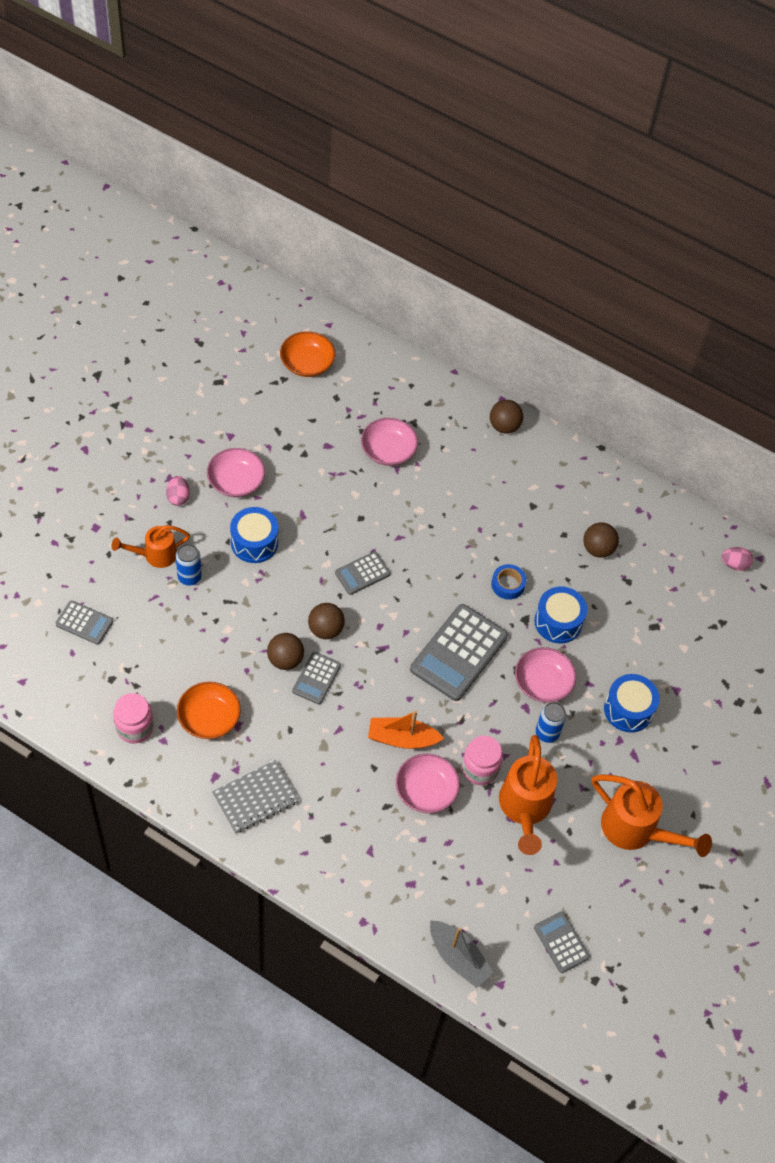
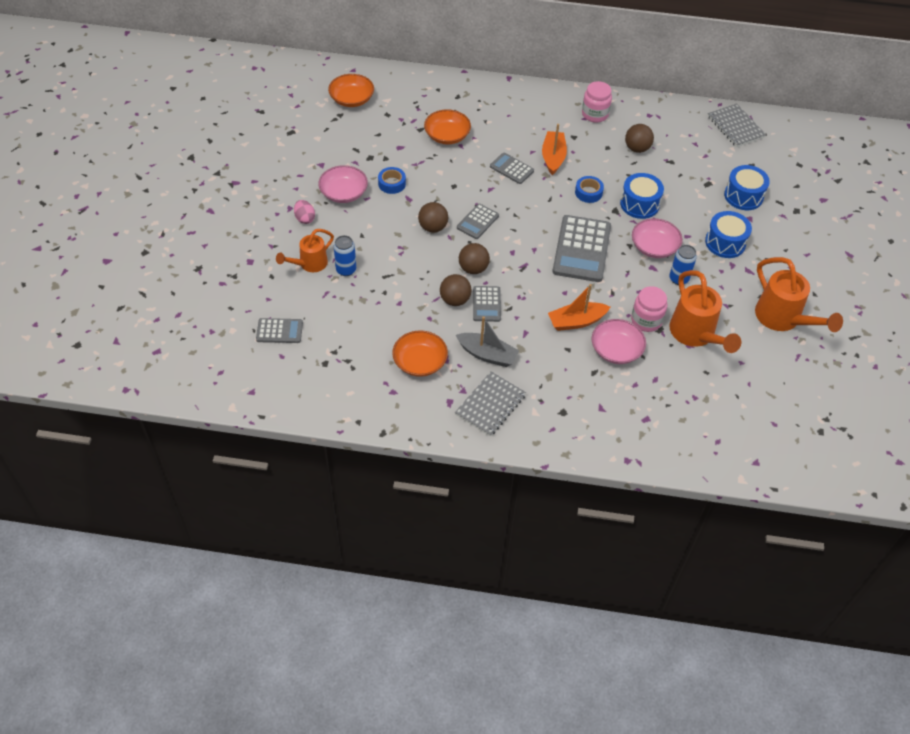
camera: 20 degrees left, 5 degrees down
(134, 727) = (364, 391): pink jar -> pink jar (595, 114)
(254, 542) = (383, 229): blue drum -> blue drum (743, 196)
(294, 489) = (392, 183): none -> blue tape
(388, 450) = (447, 135): pink bowl -> orange bowl
(458, 957) = (713, 456): grey boat -> grey boat (487, 355)
(493, 524) = (553, 157): none -> orange boat
(504, 426) = (521, 94): brown ball -> brown ball (433, 227)
(561, 942) = (780, 415): grey calculator -> grey calculator (511, 169)
(636, 830) = (782, 319): orange watering can -> orange watering can turned 45 degrees clockwise
(734, 564) = (735, 127): pink egg -> grey notebook

